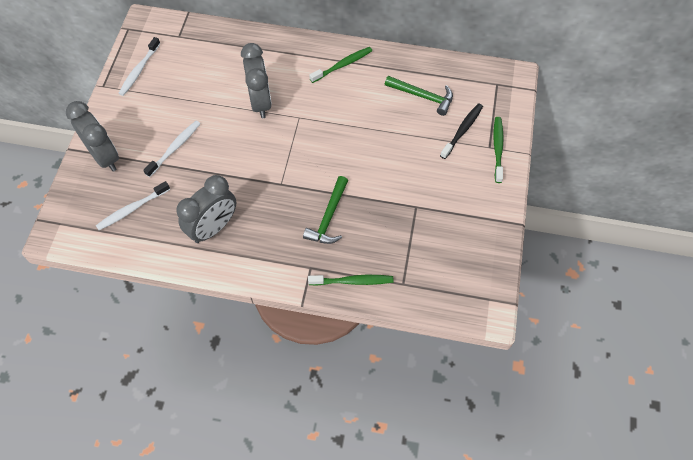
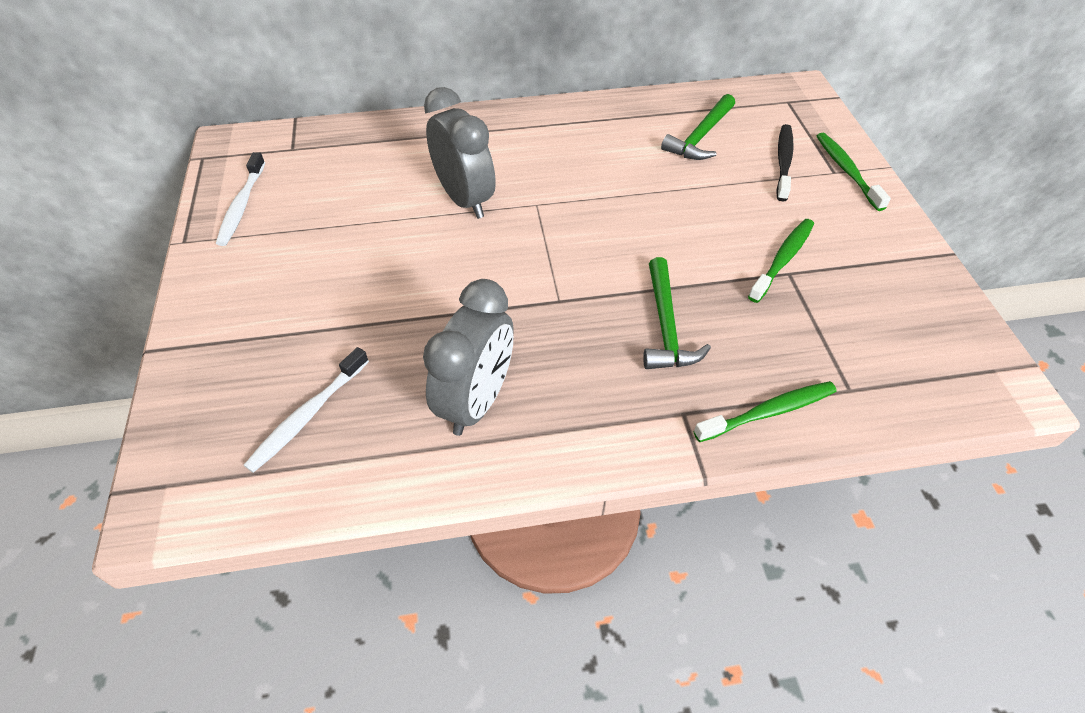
camera: 20 degrees left, 10 degrees down
(104, 156) = (222, 344): grey clock -> none
(175, 148) = (350, 297): white toothbrush -> none
(343, 65) = (564, 127): green toothbrush -> green toothbrush (782, 259)
(422, 96) = (700, 137): green hammer -> green hammer turned 120 degrees clockwise

